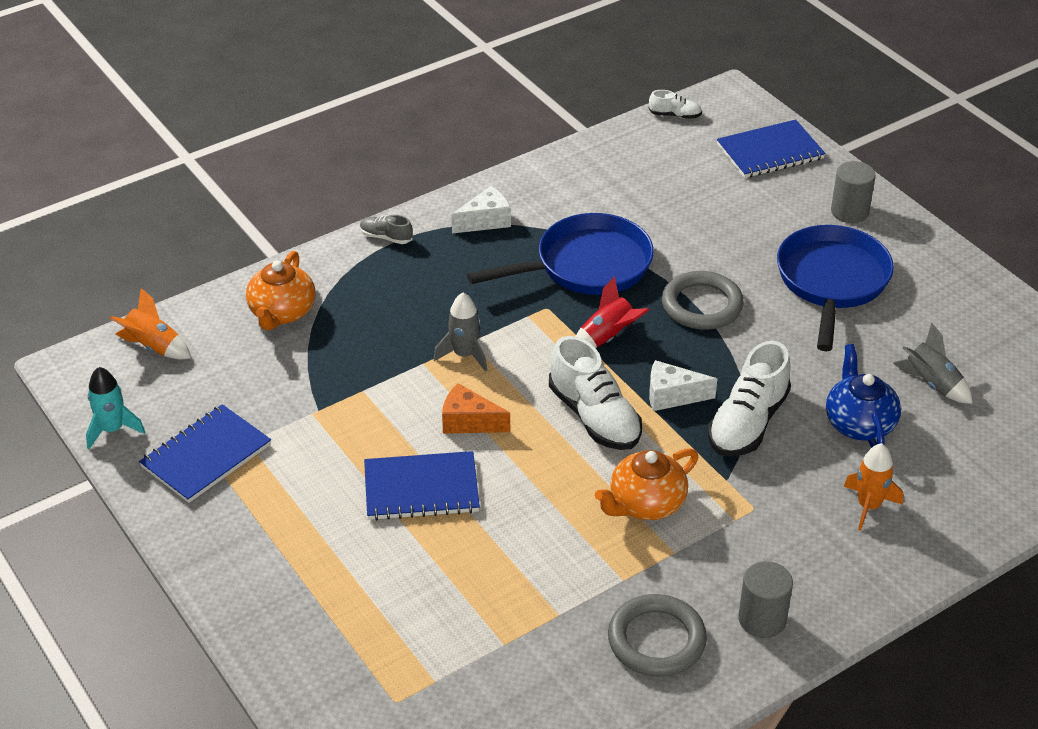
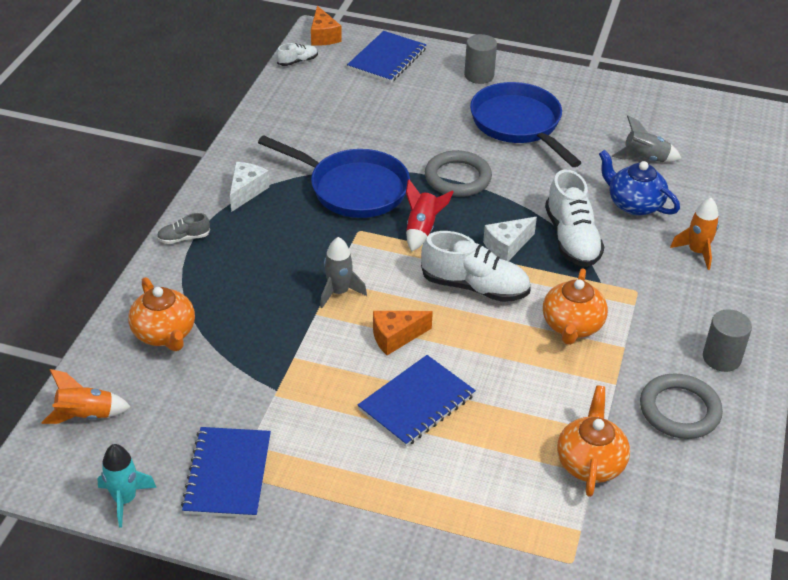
camera: 40 degrees left, 0 degrees up
(513, 632) = (590, 463): none -> orange teapot
(586, 266) = (353, 188): blue pan -> blue pan turned 90 degrees clockwise
(730, 100) = (323, 36): none -> orange cheese

